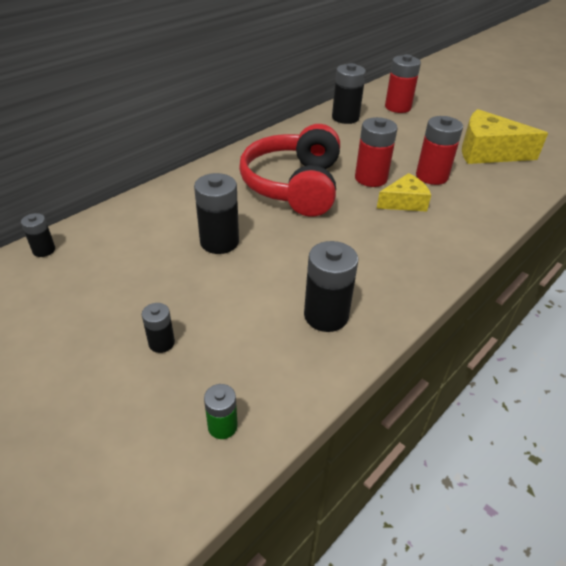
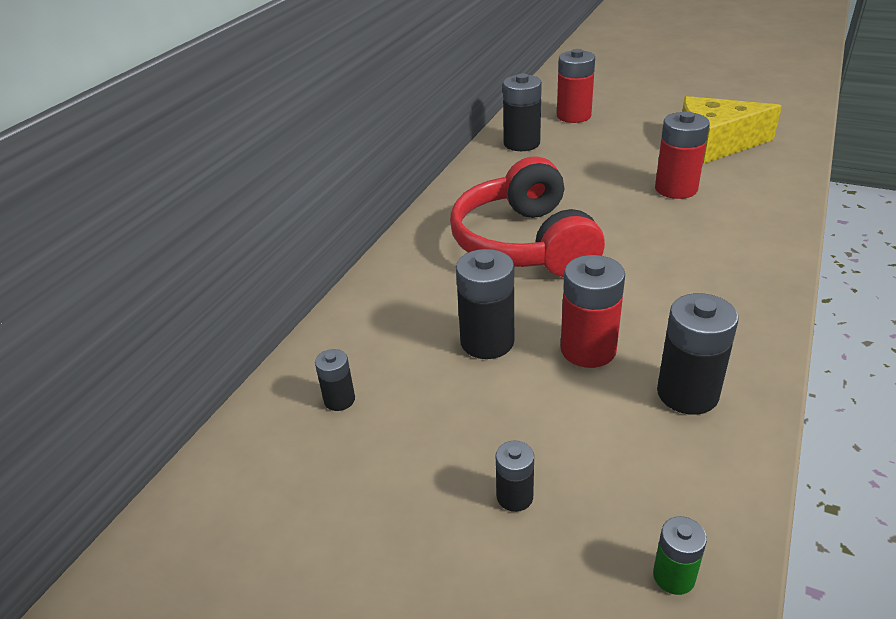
camera: 15 degrees left, 5 degrees down
(44, 250) = (256, 425): black battery -> black battery (339, 400)
(371, 178) = (609, 210): red battery -> red battery (588, 349)
(404, 202) = (669, 228): yellow cheese -> none

